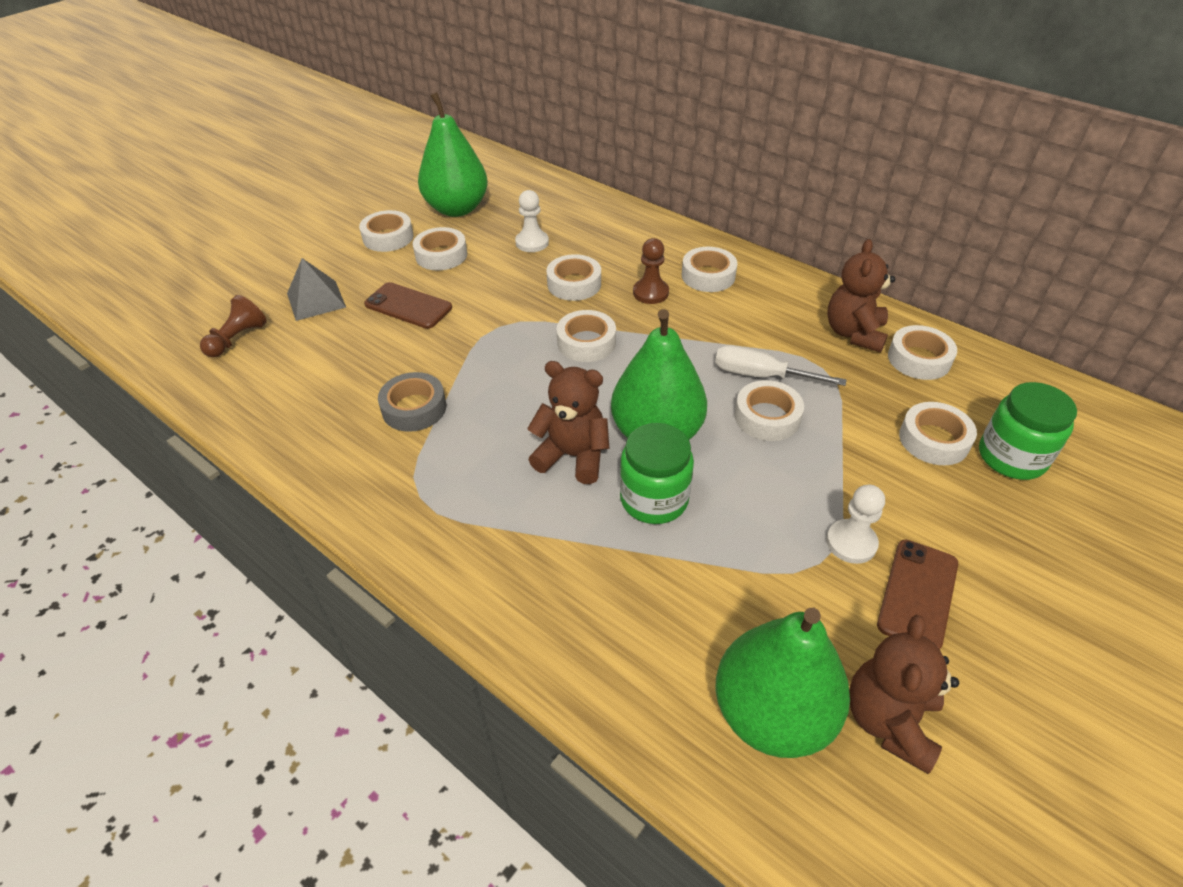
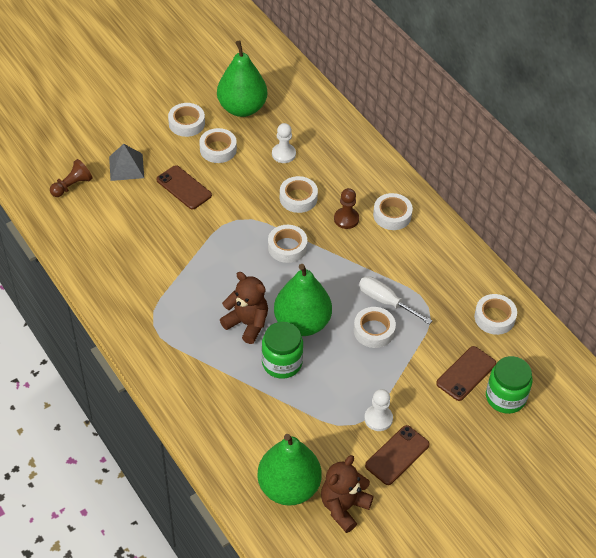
camera: 15 degrees right, 5 degrees up
(414, 408) = (166, 266): grey tape -> none
(854, 333) = (464, 287): brown teddy bear -> none
(934, 440) = (466, 373): white tape -> brown phone

